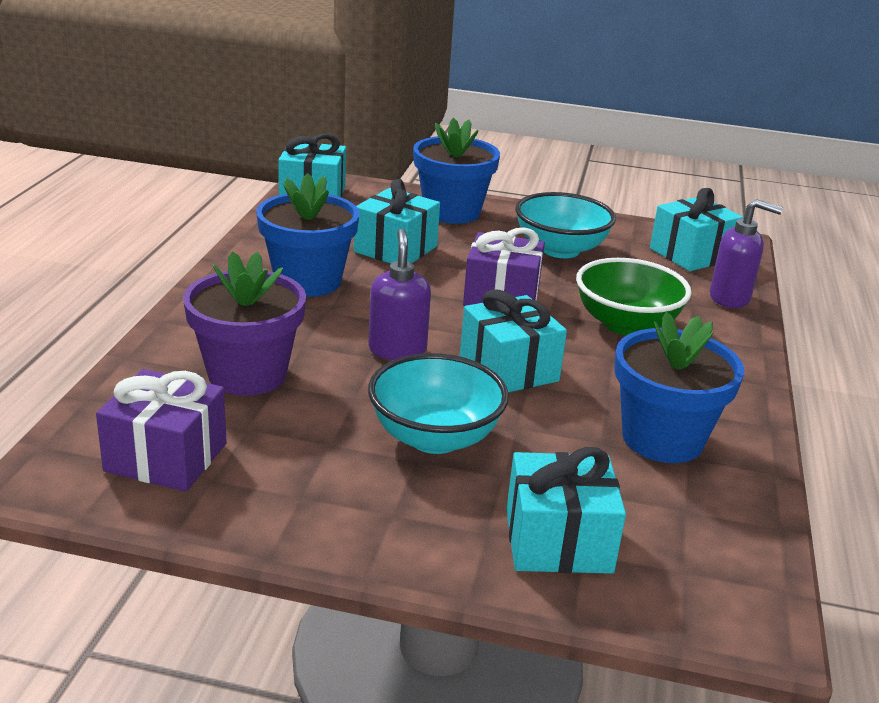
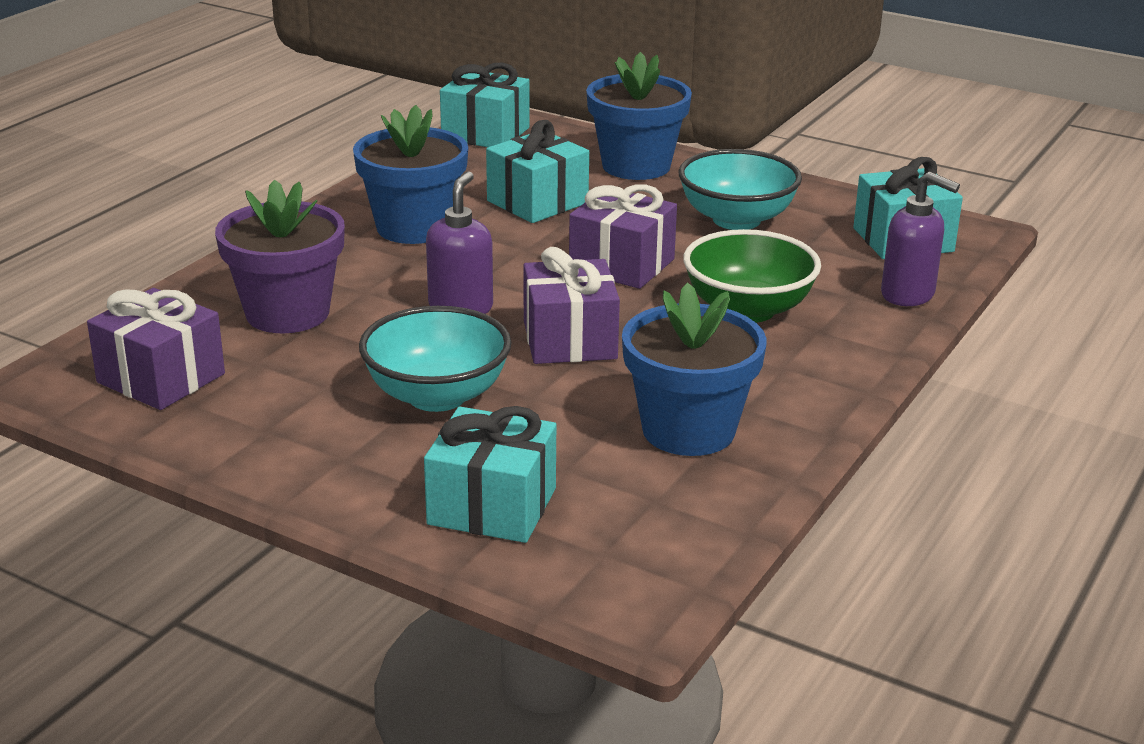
camera: 20 degrees right, 0 degrees up
(508, 369) = (570, 340): turquoise gift -> purple gift

